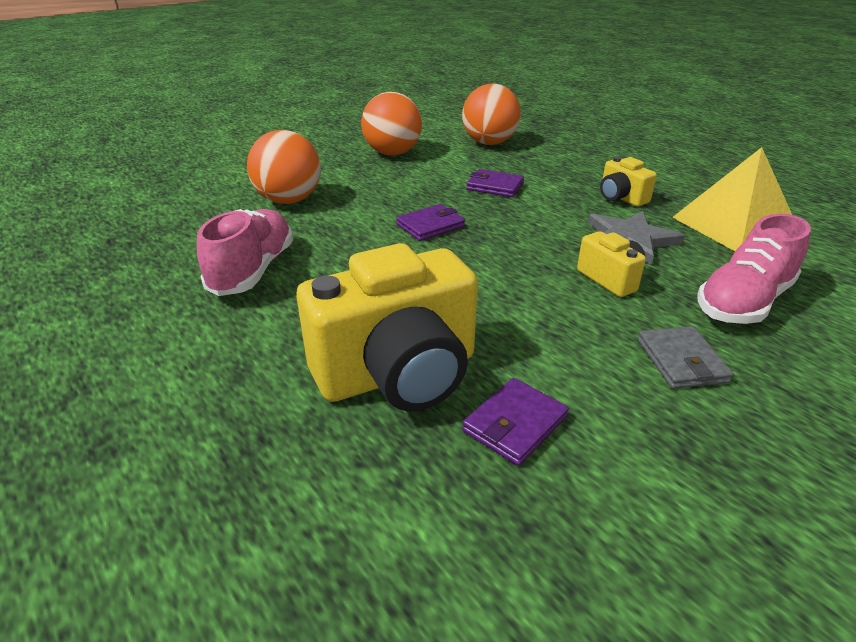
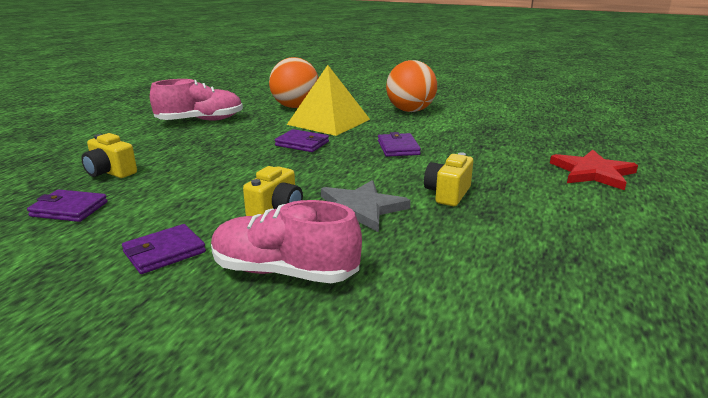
camera: 60 degrees right, 10 degrees down
(398, 374) = (110, 172): yellow camera -> yellow camera, size x0.48
(489, 143) = (487, 130): orange ball -> none
(614, 142) = (592, 172): none -> red star
(681, 361) = (164, 252): grey wallet -> purple wallet
(734, 225) = (459, 255): yellow pyramid -> yellow pyramid (328, 121)

